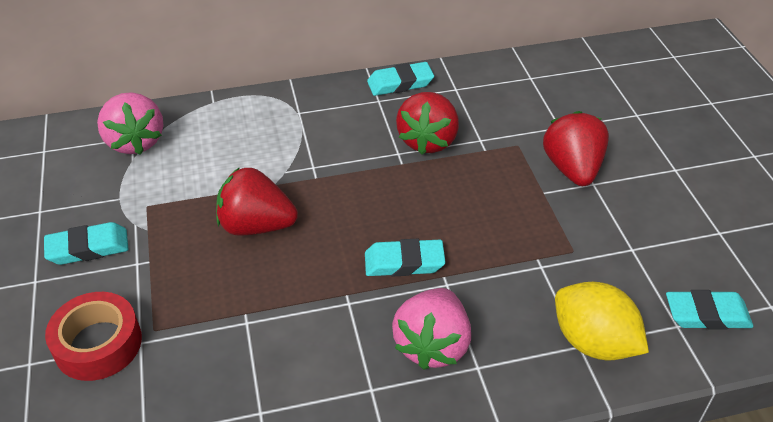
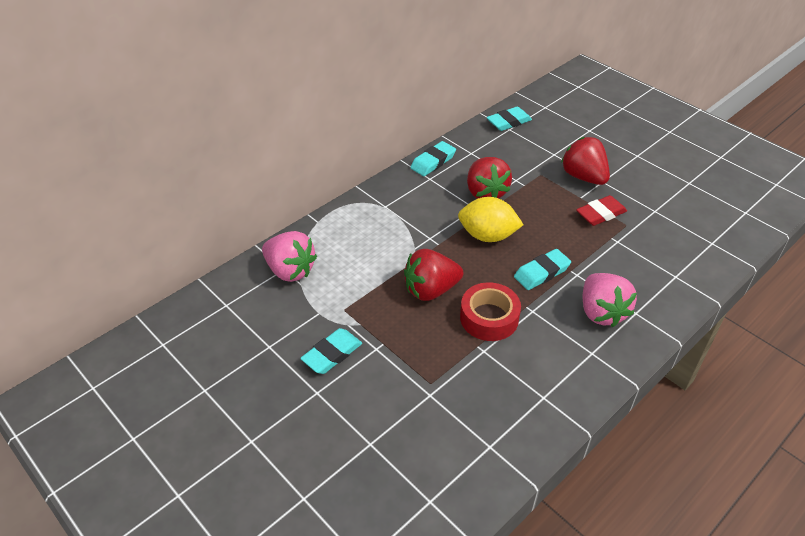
camera: 30 degrees left, 0 degrees up
(98, 344) = (404, 409): red tape -> red tape (489, 318)
(551, 223) = (601, 214): none -> red eraser
(593, 342) = (680, 271): yellow lemon -> yellow lemon (487, 236)
(707, 314) = (720, 230): turquoise eraser -> turquoise eraser (509, 122)

